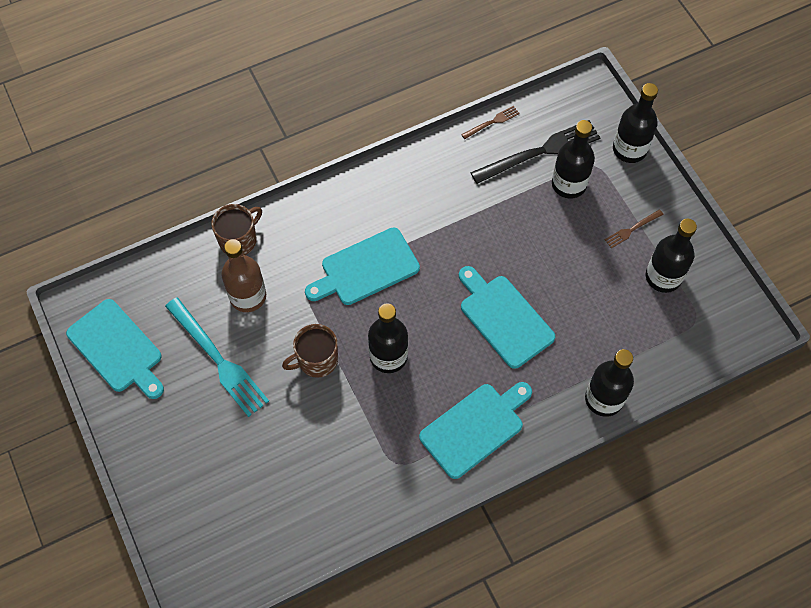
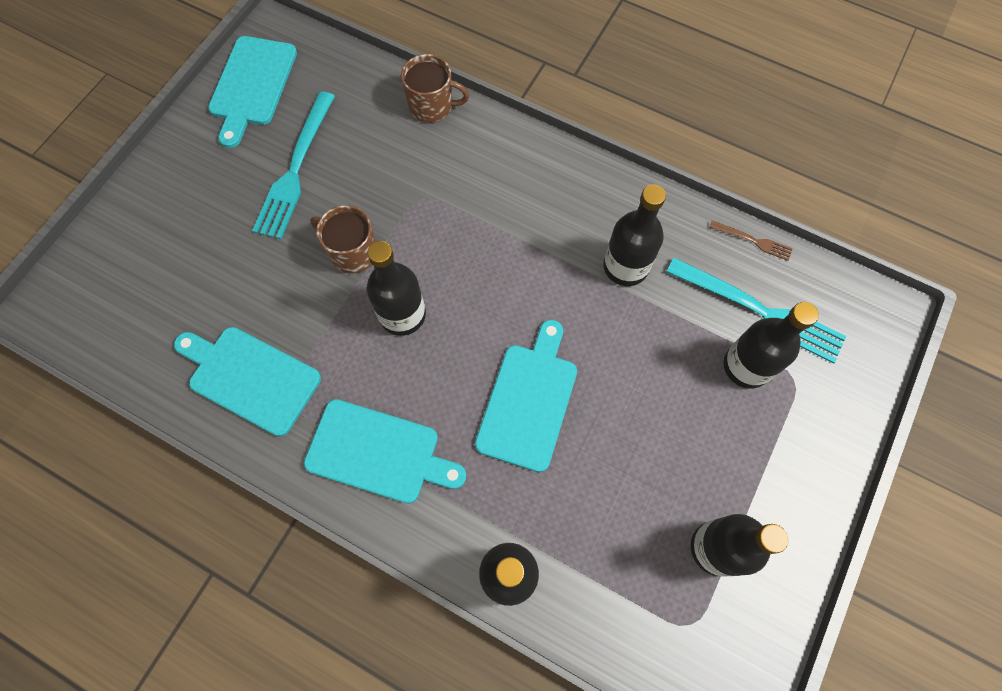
camera: 55 degrees right, 5 degrees up
(248, 296) = (378, 151): brown bottle -> none
(366, 268) = (485, 231): turquoise cutting board -> turquoise cutting board (250, 377)
(540, 152) = (760, 311): black fork -> turquoise fork
(629, 149) = (849, 404): black bottle -> black bottle (625, 266)
(632, 229) = (748, 472): brown fork -> none

